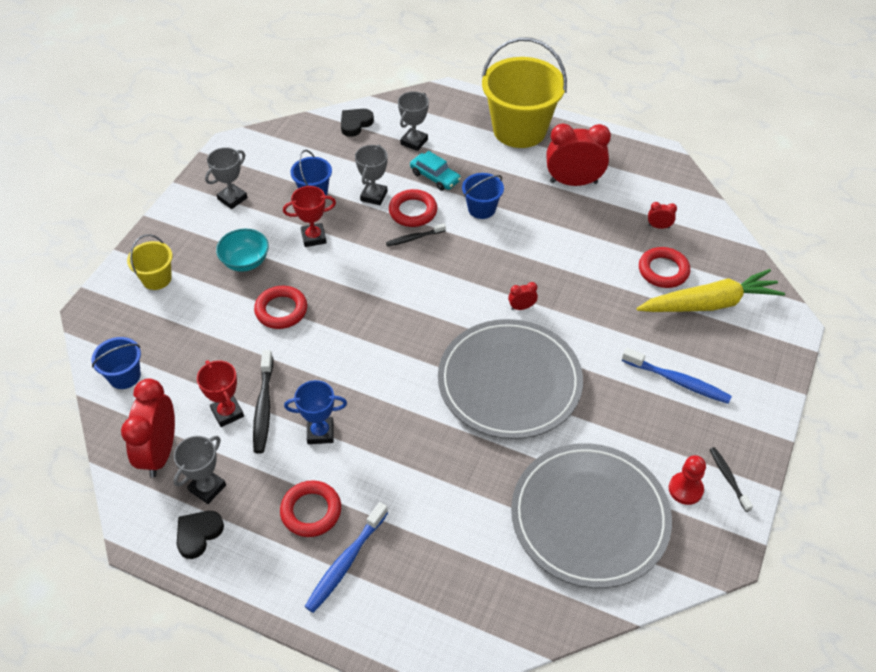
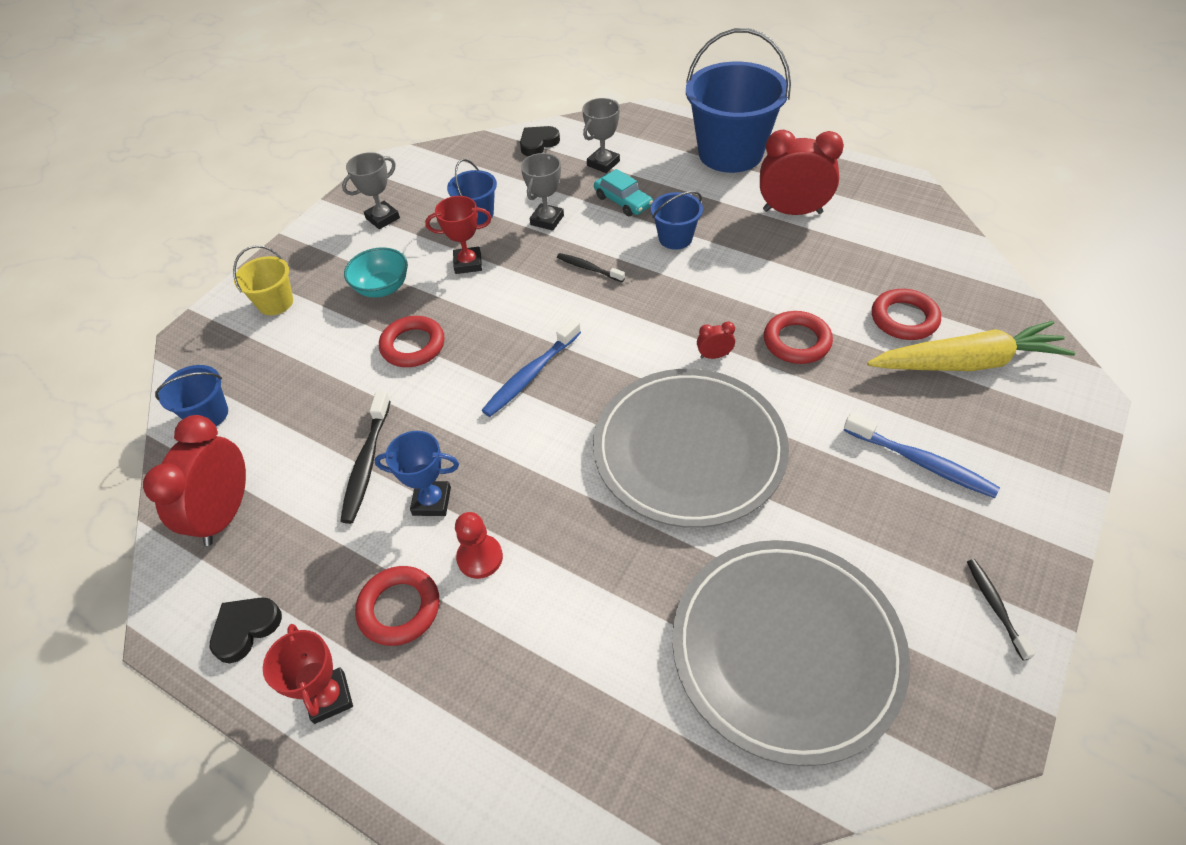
camera: 10 degrees right, 0 degrees up
(207, 488) = (272, 565): grey trophy -> none
(227, 413) = (320, 468): red trophy -> red trophy (329, 697)
(346, 562) = (433, 686): blue toothbrush -> blue toothbrush (531, 374)
(413, 211) = (591, 238): red ring -> red ring (796, 341)
(414, 238) = (589, 268): black toothbrush -> black toothbrush turned 45 degrees clockwise
(519, 130) = (730, 153): yellow bucket -> blue bucket
(659, 226) = (899, 265): red clock -> none
(685, 489) = (930, 618): red pawn -> red pawn (480, 557)

